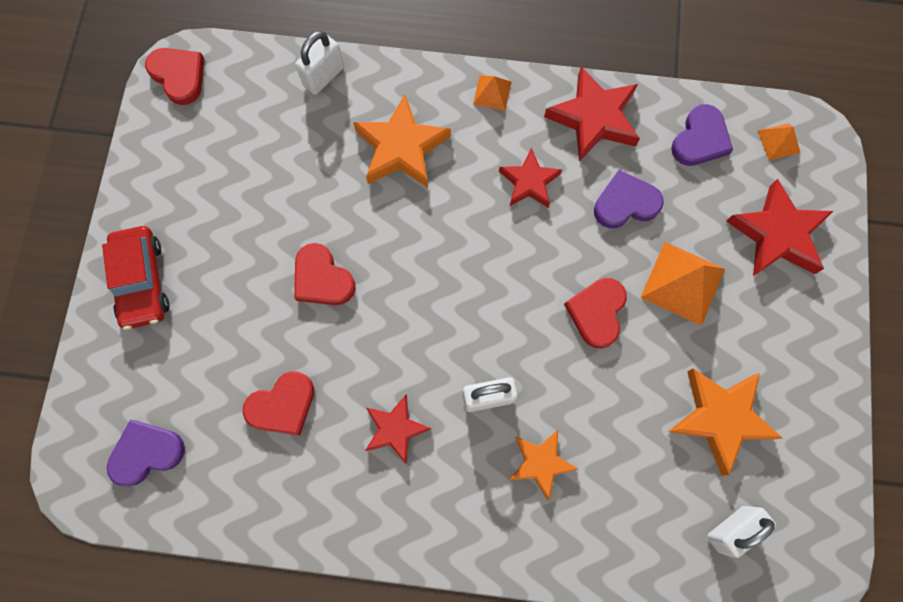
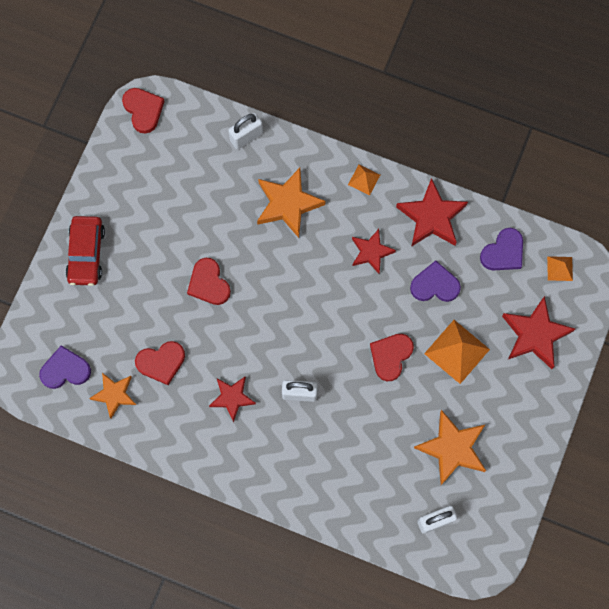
camera: 15 degrees right, 0 degrees up
(540, 463) = (322, 445): orange star -> orange star (114, 394)

